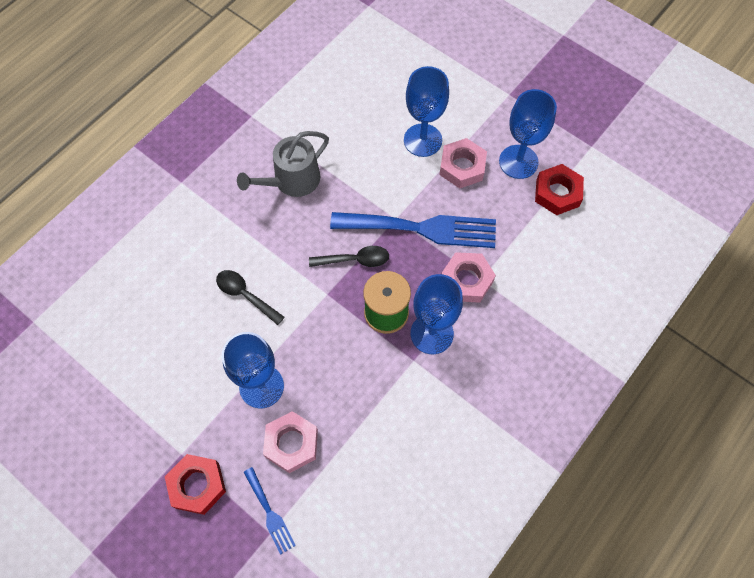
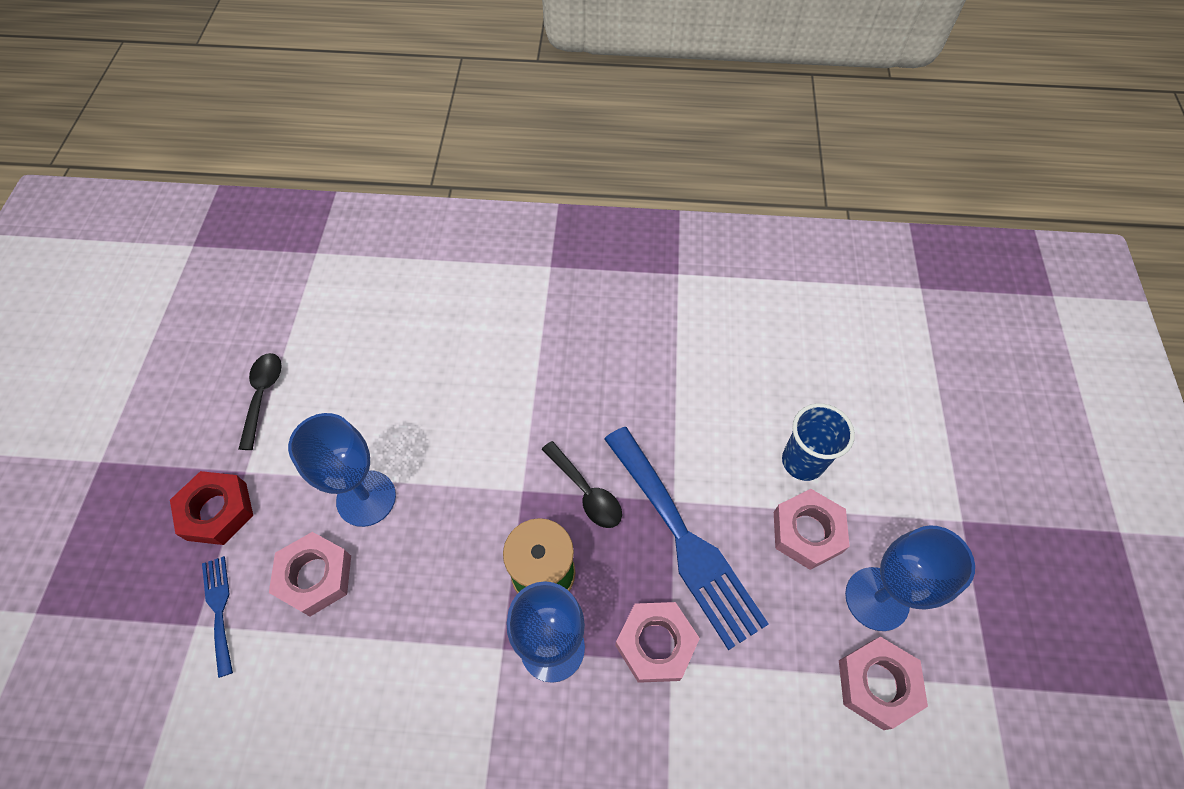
camera: 55 degrees right, 5 degrees down
(245, 295) = (464, 410): black spoon -> black spoon (263, 395)
(270, 513) = (219, 609): blue fork -> blue fork turned 135 degrees clockwise
(292, 181) = (634, 362): grey watering can -> none
(422, 140) = (802, 461): blue goblet -> blue cup
(557, 193) = (877, 684): red nut -> pink nut

